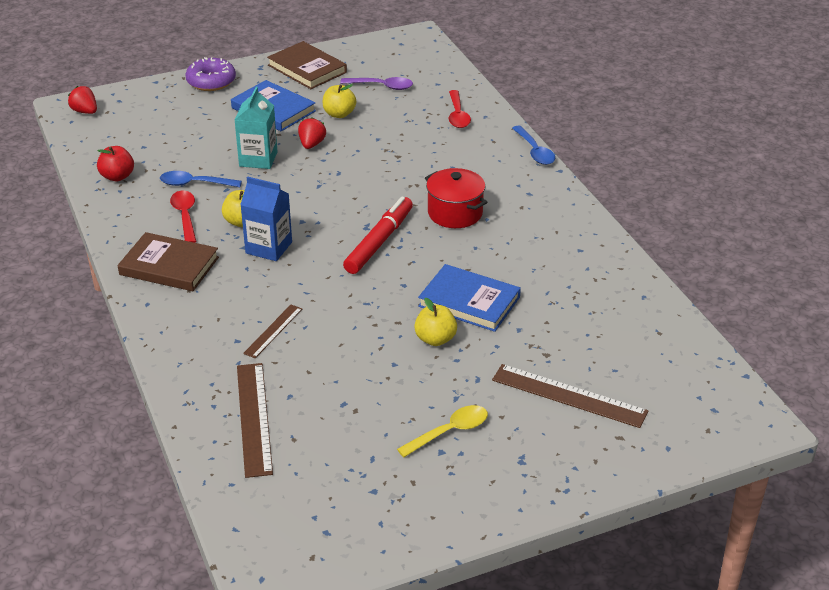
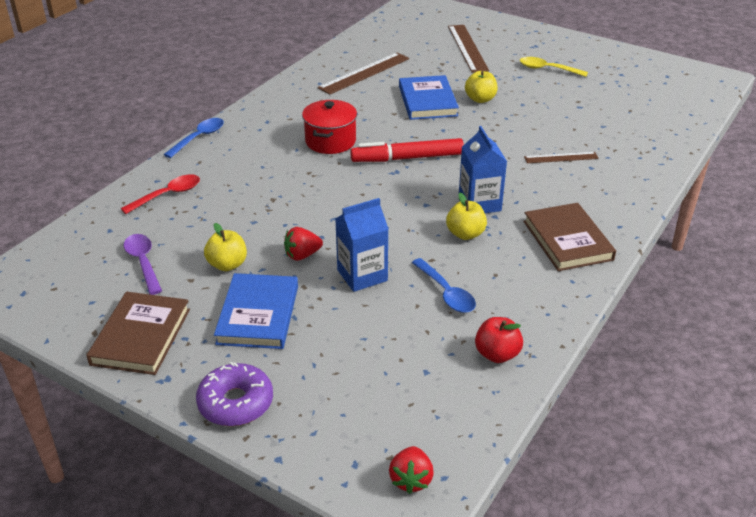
camera: 125 degrees left, 0 degrees up
(185, 216) = (498, 270): red spoon -> none
(254, 418) = (638, 129): brown ruler -> brown ruler (364, 73)
(258, 159) = (362, 275): turquoise carton -> blue carton

